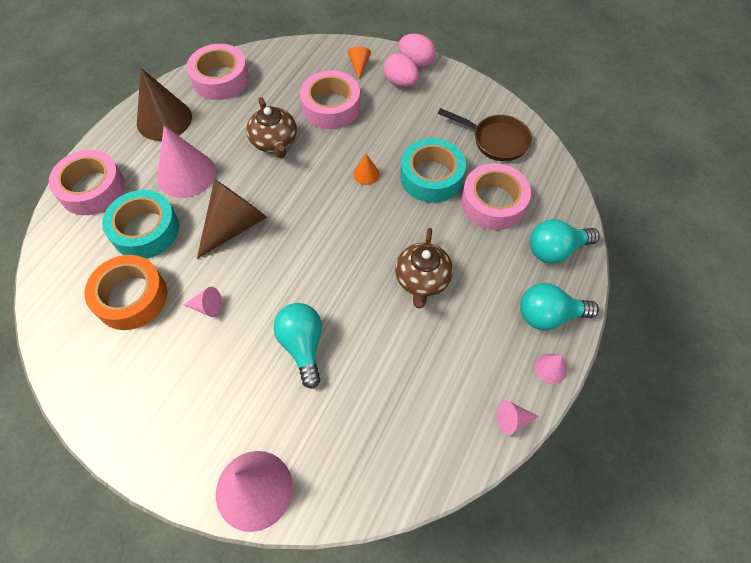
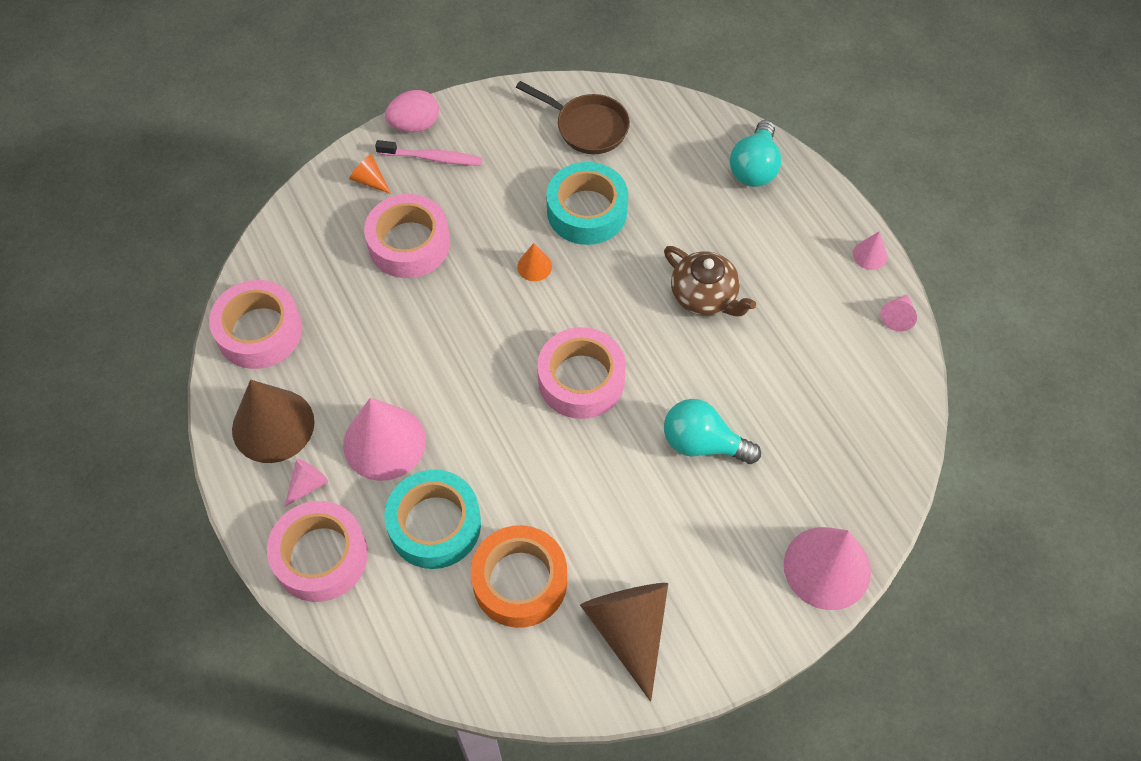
camera: 55 degrees left, 0 degrees up
(207, 307) = (590, 509): pink cone -> pink cone (308, 485)
(234, 225) = (501, 429): brown cone -> brown cone (629, 630)
(275, 142) = (413, 327): brown teapot -> none
(400, 82) = (432, 158): pink egg -> pink toothbrush
(493, 203) = (662, 180): pink tape -> pink tape (581, 380)
(496, 140) = (587, 127): brown pan -> brown pan turned 60 degrees clockwise
(548, 315) = (817, 220): turquoise light bulb -> none

